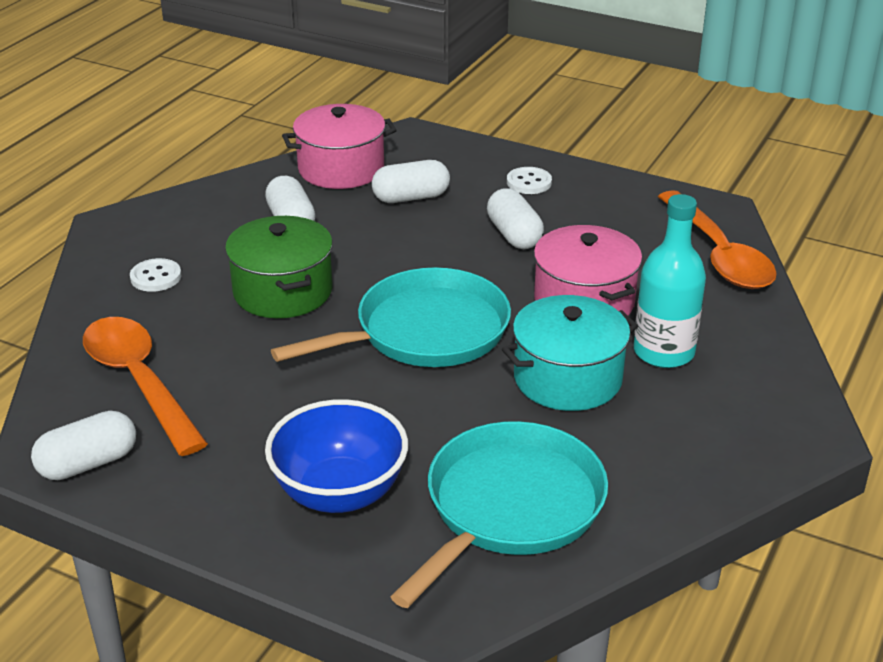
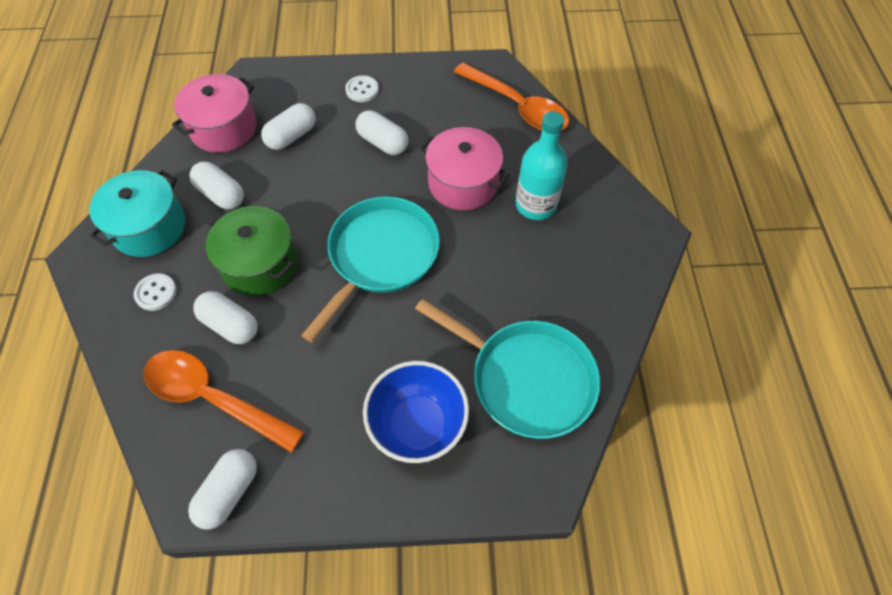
camera: 30 degrees left, 25 degrees up
(208, 330) = (230, 325): none -> white capsule
(510, 507) = (527, 379): turquoise pan -> turquoise pan turned 120 degrees clockwise
(567, 378) = (494, 254): turquoise pot -> turquoise pot (149, 227)

